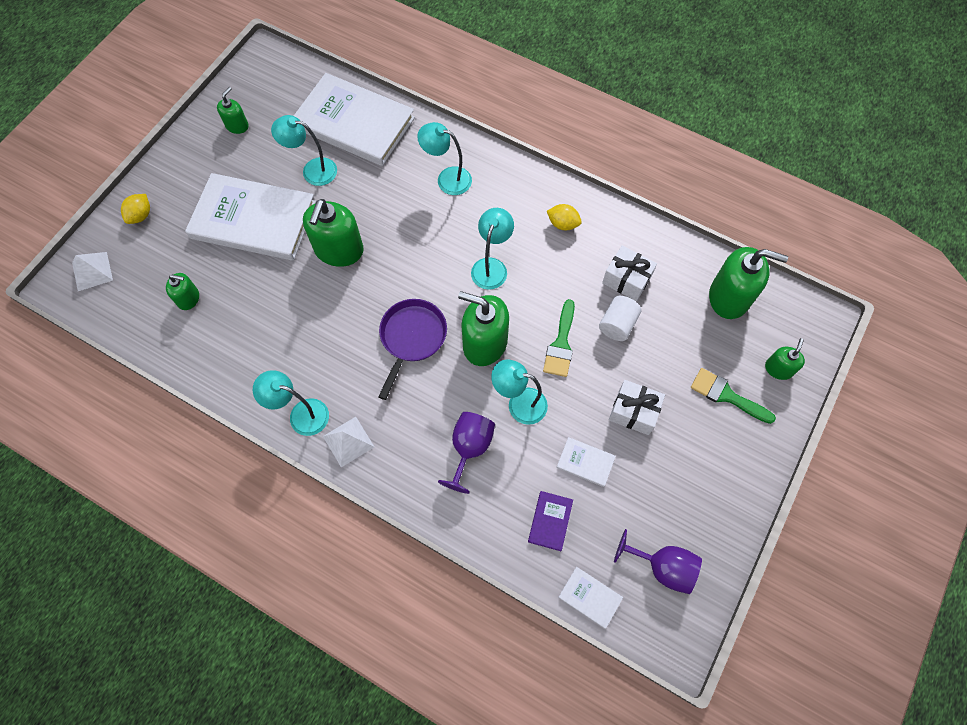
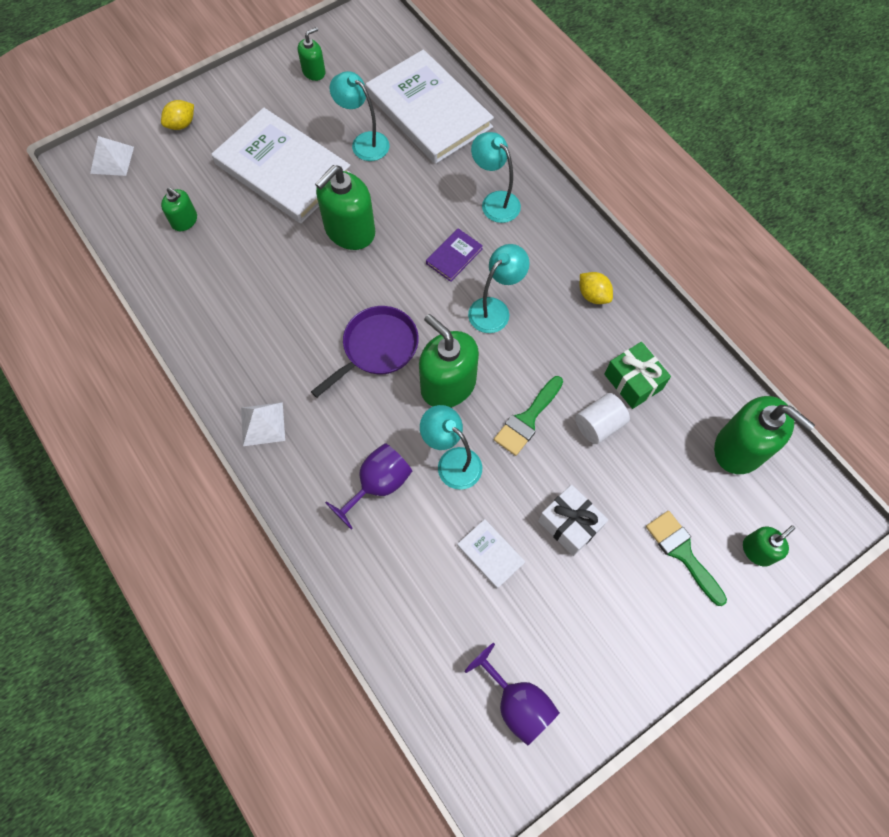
camera: 25 degrees right, 0 degrees up
(301, 414) = (231, 377): turquoise lamp -> none
(550, 521) = (422, 597): purple book -> purple book (454, 256)
(590, 597) = (423, 697): white book -> none
(626, 279) = (633, 382): white gift -> green gift

